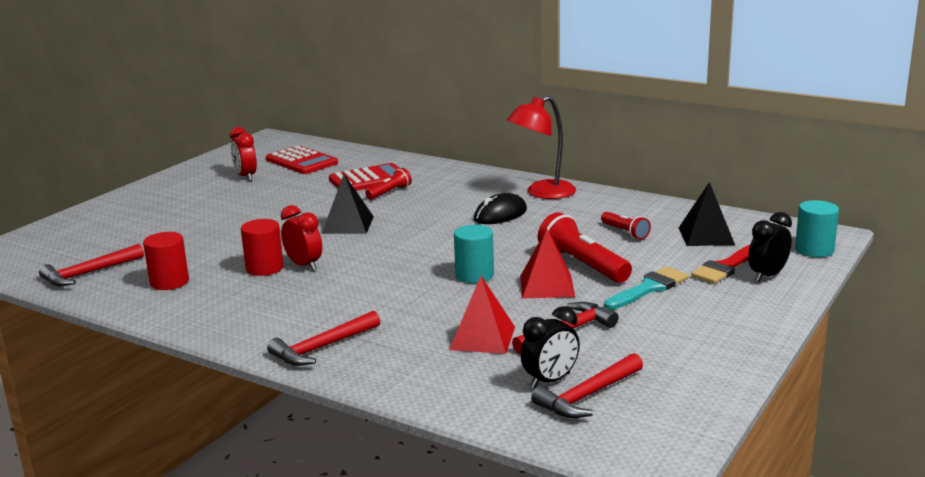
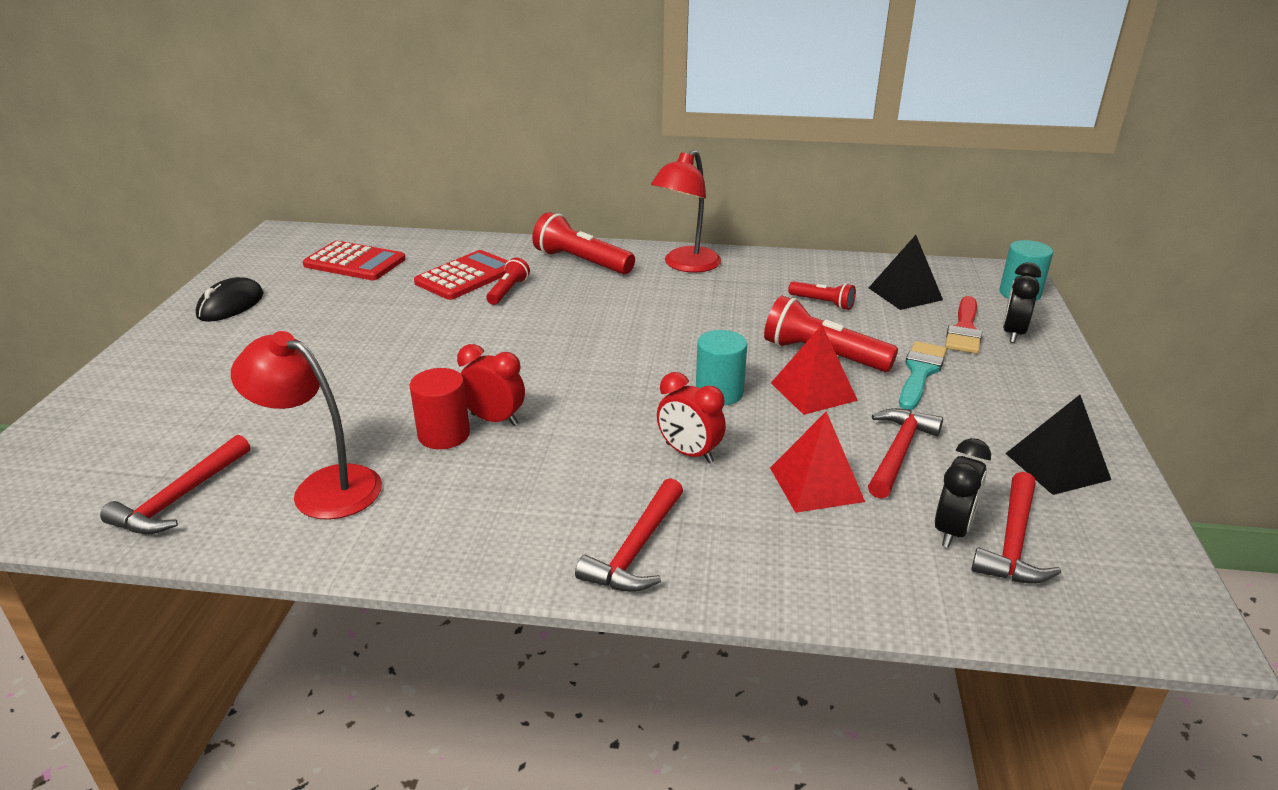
camera: 25 degrees left, 10 degrees up
(169, 282) = (323, 487): red cylinder -> red lamp
(246, 177) = (297, 295): red clock -> red clock (689, 453)
(348, 225) = (497, 346): black pyramid -> black pyramid (1057, 466)
(463, 181) = (581, 262): none -> red flashlight
(500, 215) = (667, 301): black mouse -> black mouse (231, 305)

